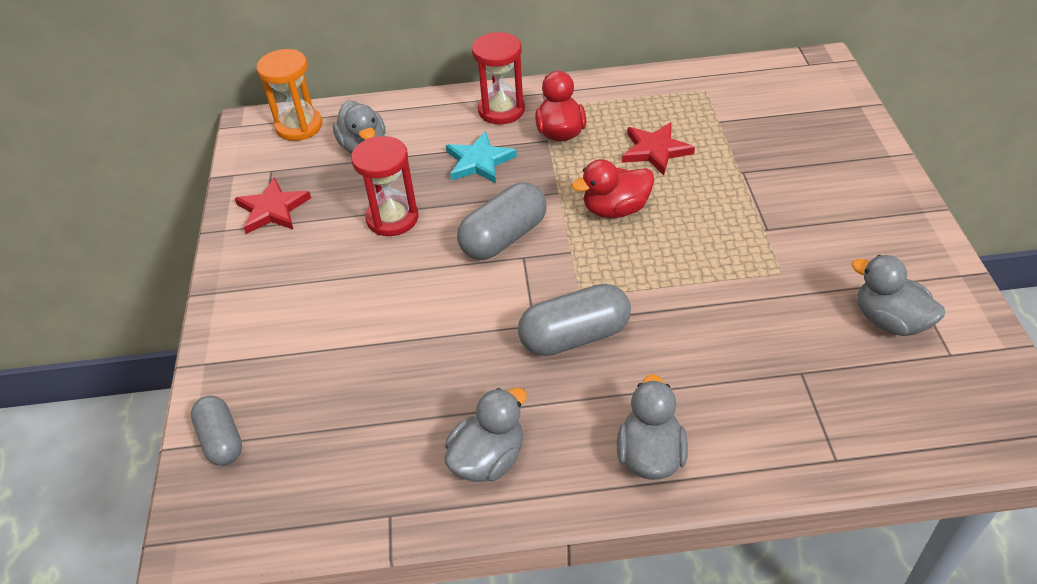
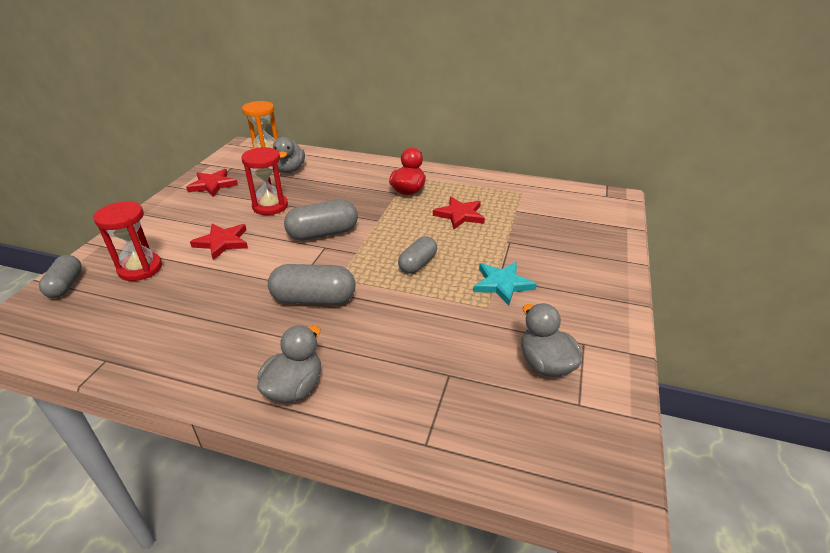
camera: 20 degrees right, 10 degrees down
(379, 298) = (222, 242): none -> red star
(479, 161) = (346, 192): turquoise star -> turquoise star (502, 284)
(488, 459) = (192, 350): grey duck -> none
(501, 110) = (383, 172): red hourglass -> red hourglass (140, 269)
(615, 209) = (405, 238): red duck -> none
(659, 241) = (418, 264): none -> grey capsule

